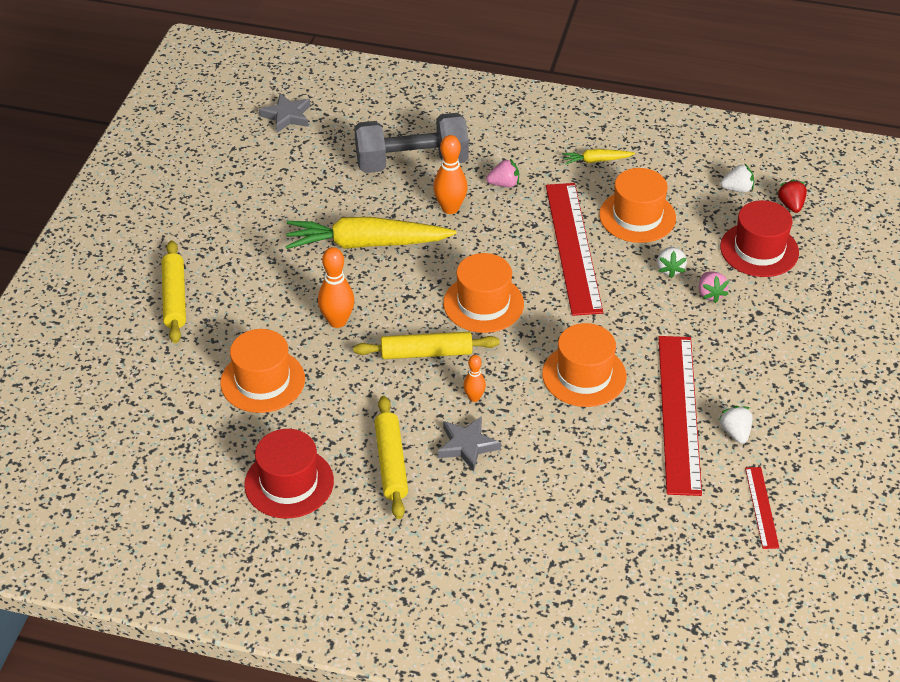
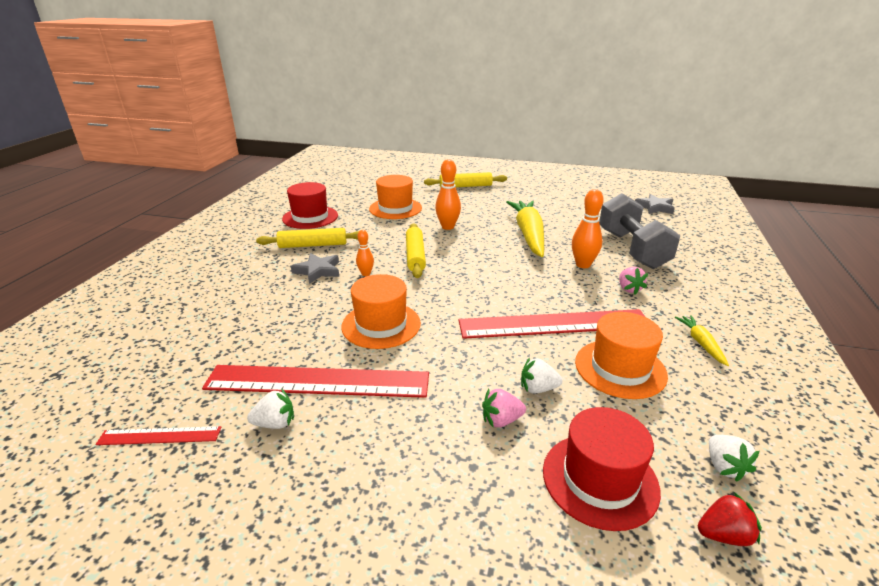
camera: 90 degrees right, 15 degrees down
(483, 303) = (470, 278): orange hat -> none

